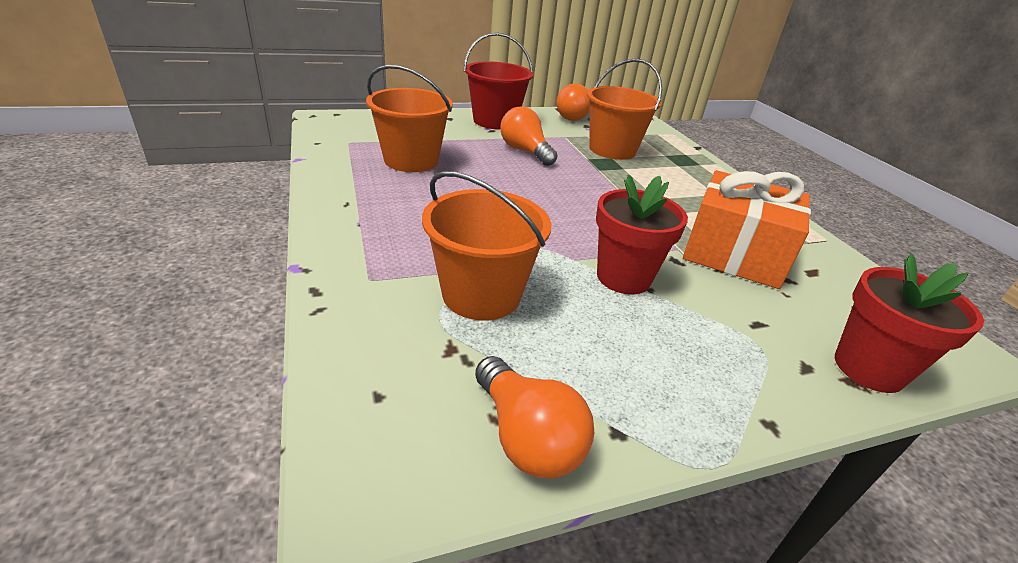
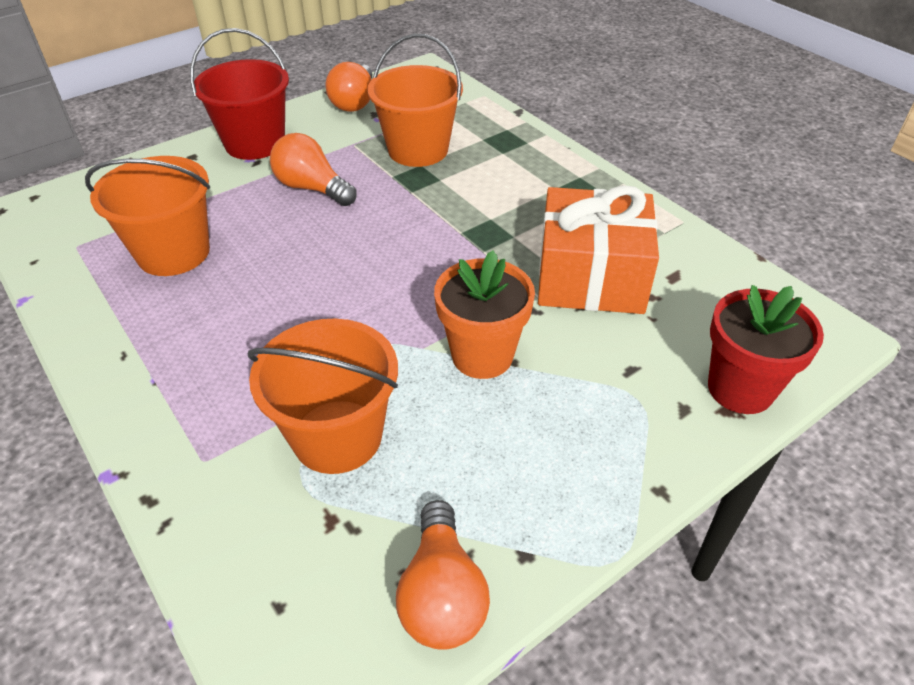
camera: 15 degrees left, 10 degrees up
(527, 437) = (442, 595): orange light bulb -> orange light bulb turned 45 degrees clockwise
(623, 277) = (482, 355): red flower pot -> orange flower pot

